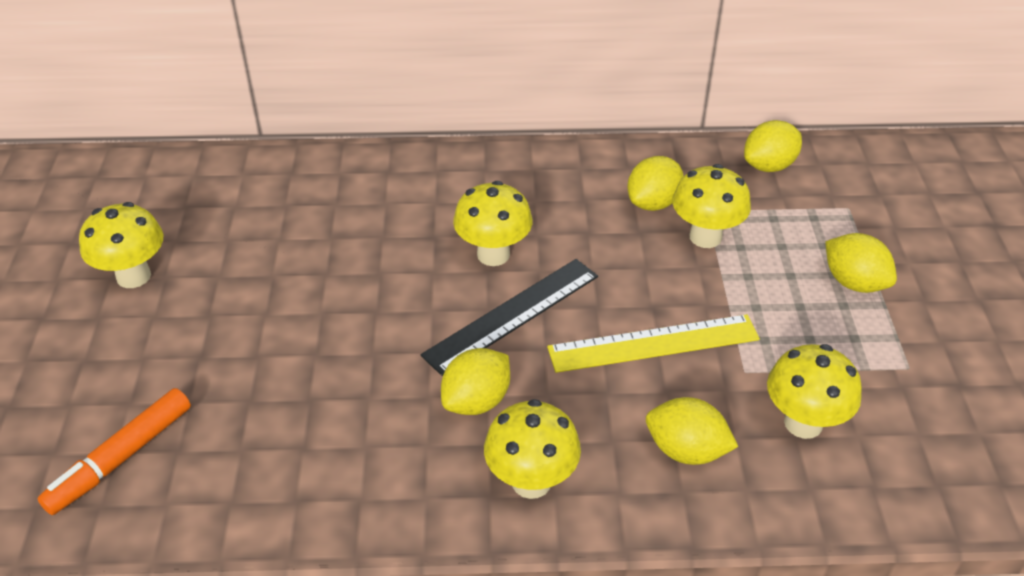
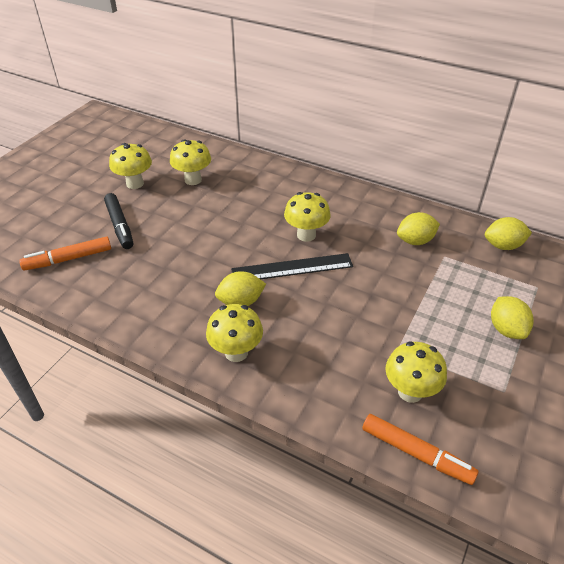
camera: 30 degrees right, 0 degrees up
(168, 361) = (120, 226): none -> black marker
(653, 343) = (356, 312): yellow ruler -> none
(686, 450) = (330, 375): yellow lemon -> none
(705, 237) = (432, 269): yellow mushroom -> yellow mushroom (193, 180)
(870, 502) = (416, 453): none -> orange marker

